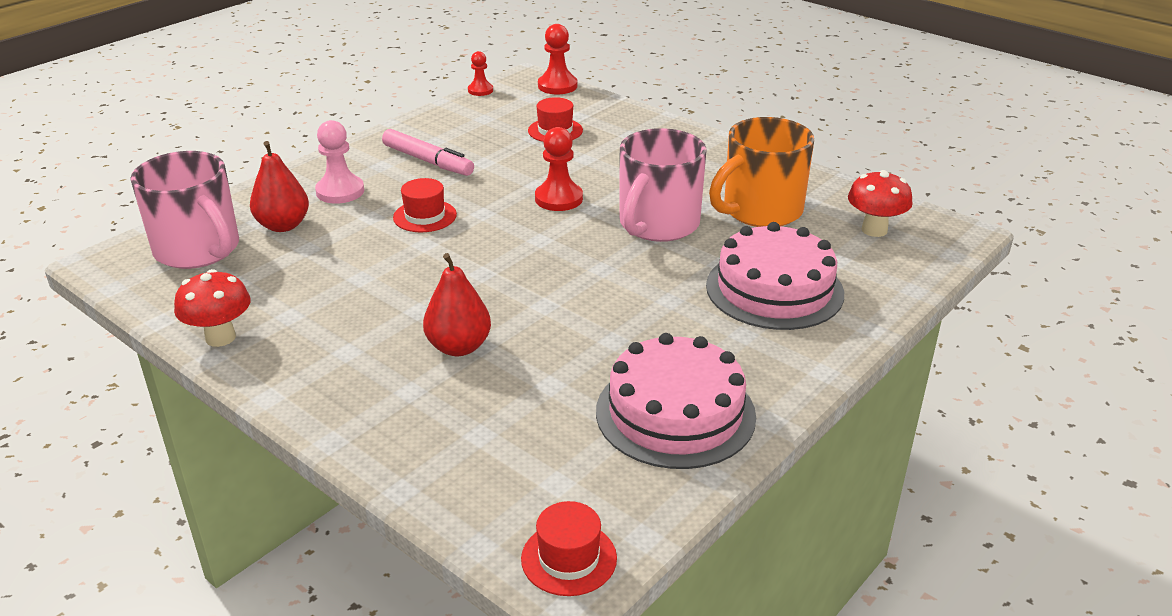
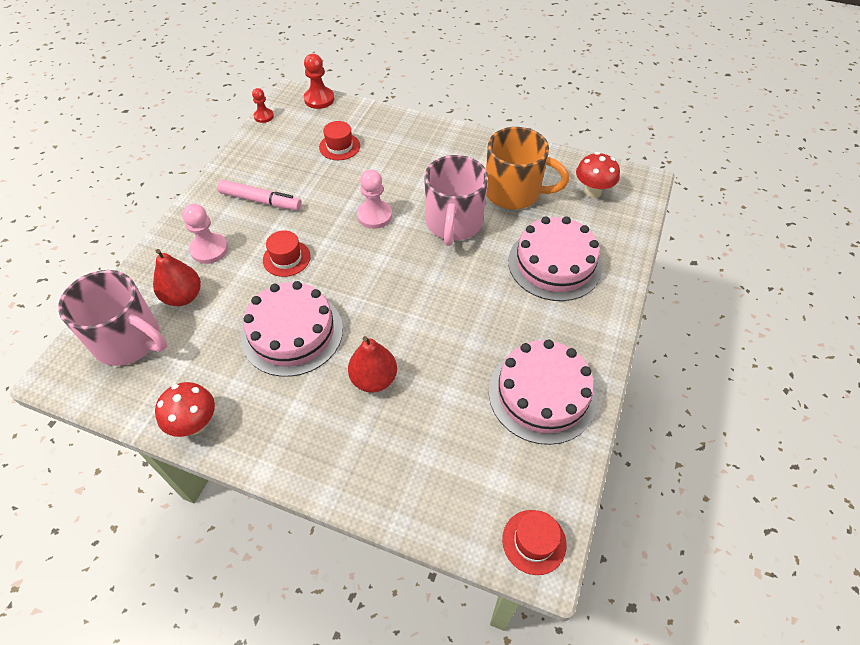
camera: 20 degrees left, 20 degrees up
(387, 283) = (292, 333): none -> pink cake
(558, 199) = (374, 215): red pawn -> pink pawn
(760, 211) = (514, 192): orange mug -> orange mug turned 105 degrees counterclockwise

